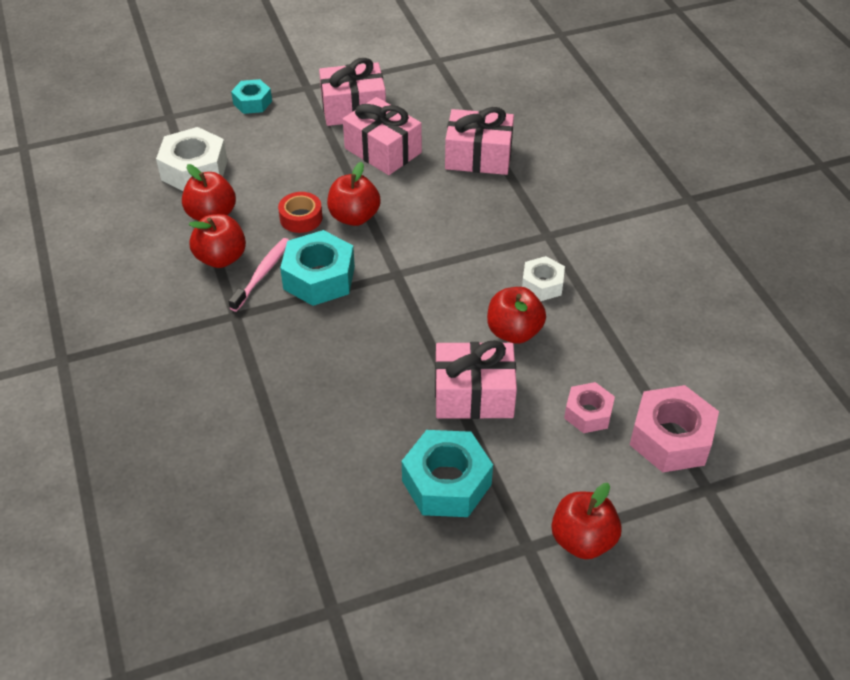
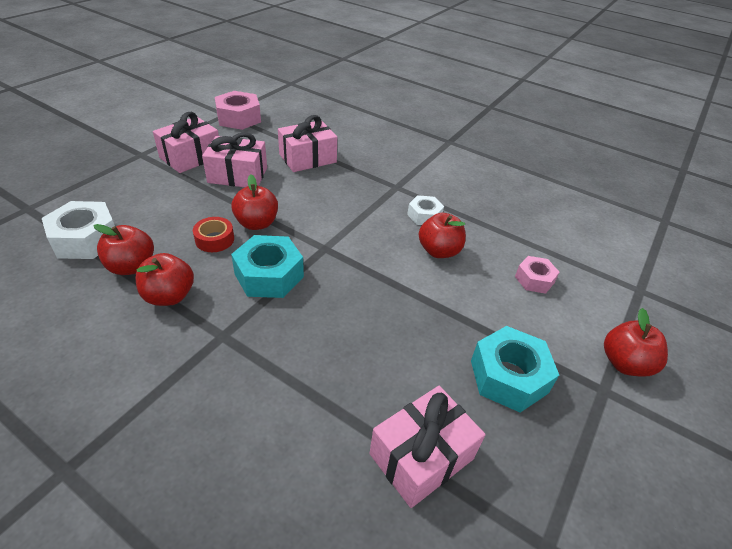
camera: 40 degrees left, 5 degrees down
(252, 102) = (101, 176): turquoise nut -> none
(262, 274) = (218, 293): pink toothbrush -> none
(474, 395) = (459, 304): pink gift -> pink gift (421, 456)
(670, 438) = (590, 271): pink nut -> pink nut (239, 118)

